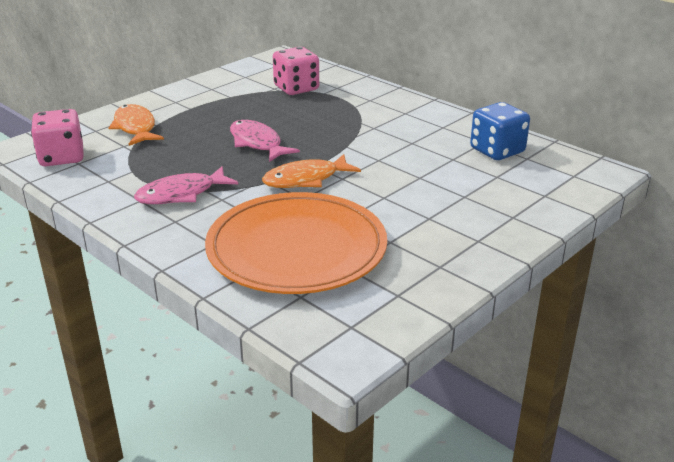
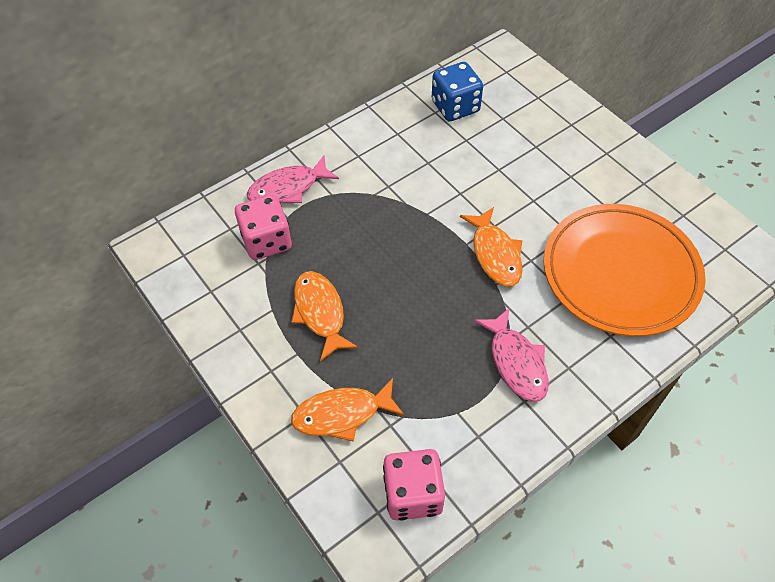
camera: 80 degrees left, 25 degrees up
(229, 112) = (320, 313): none -> orange fish
(257, 143) = (408, 289): pink fish -> pink fish (288, 188)

